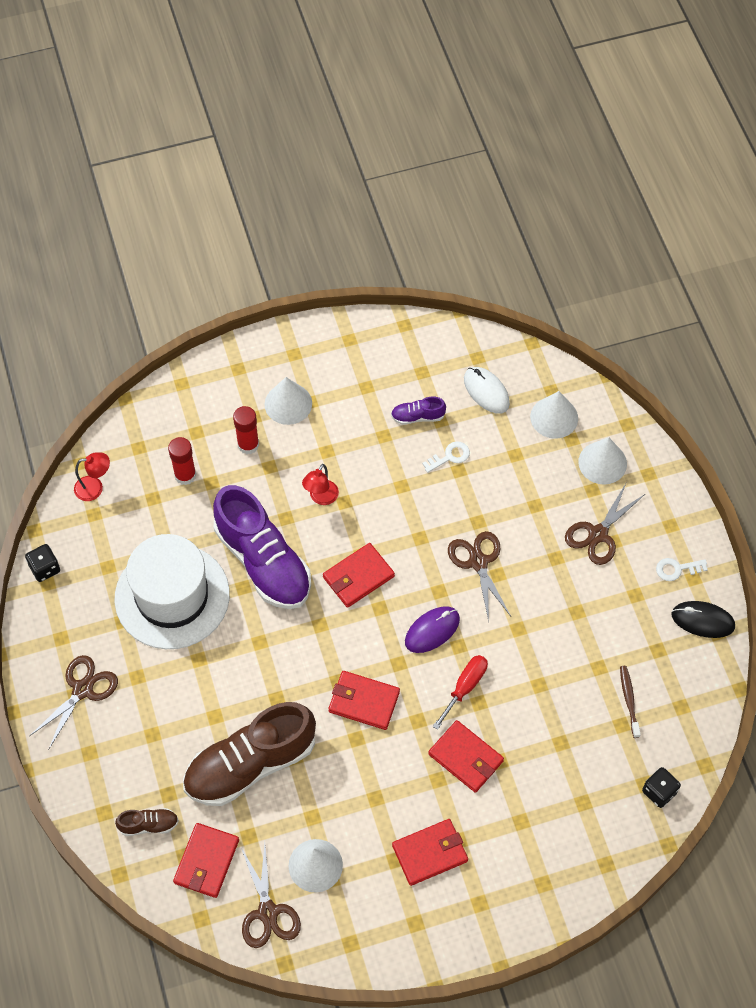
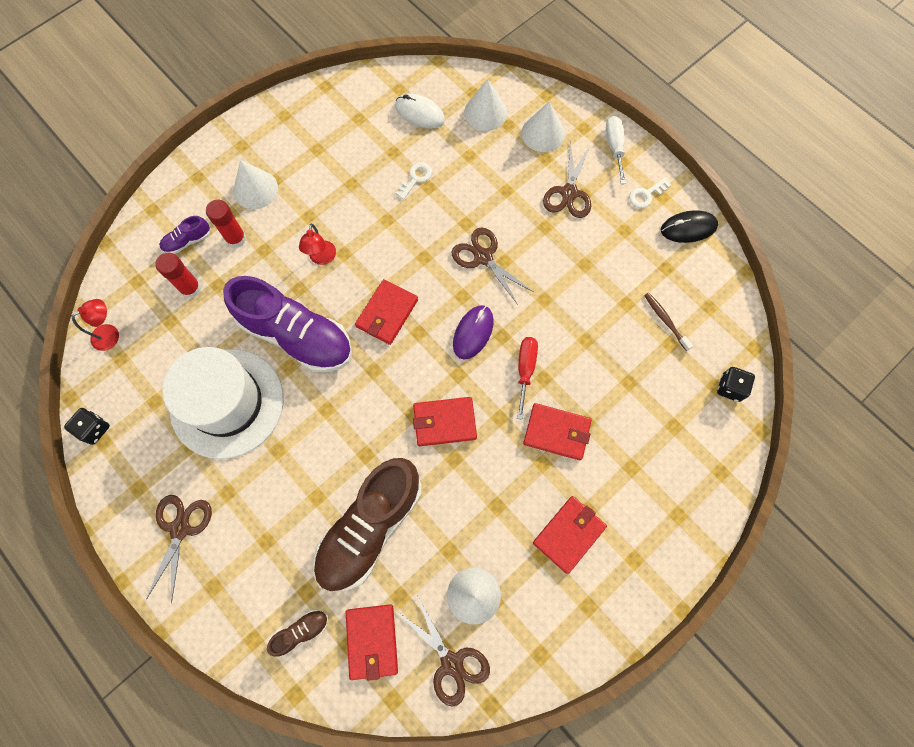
camera: 25 degrees left, 10 degrees up
(417, 416) = (372, 156): purple shoe -> purple shoe (187, 241)
(670, 507) = (614, 147): none -> white screwdriver

